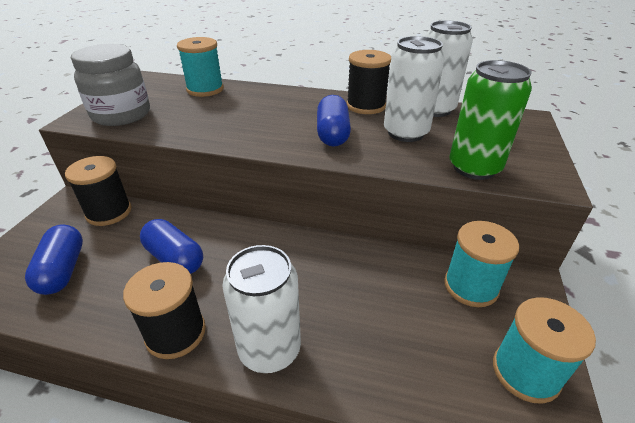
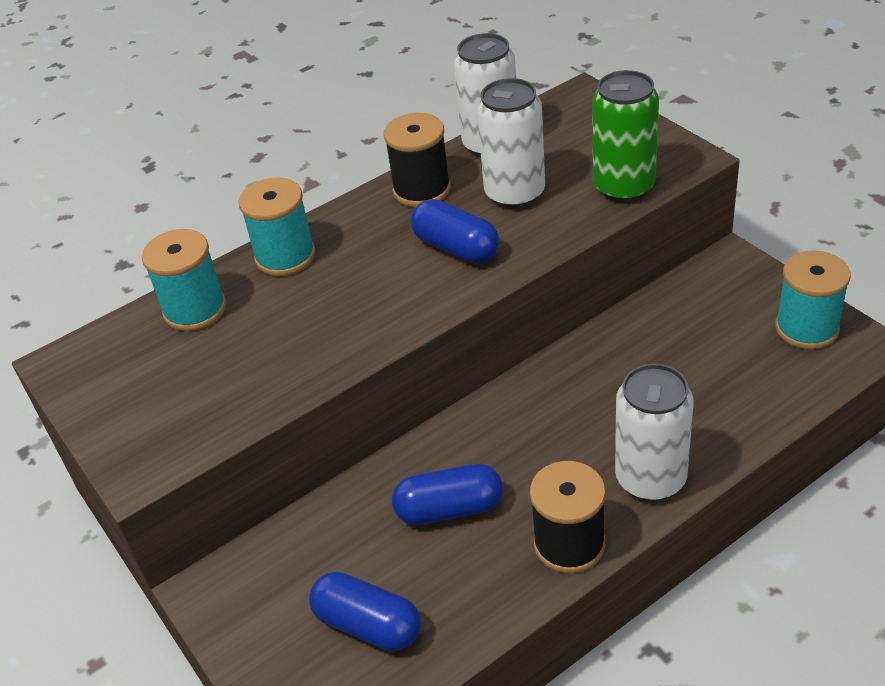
camera: 45 degrees left, 5 degrees up
(109, 212) = (283, 550): black spool -> none
(121, 115) = (178, 419): grey jar -> none
(470, 286) = (701, 300): turquoise spool -> turquoise spool (285, 256)

